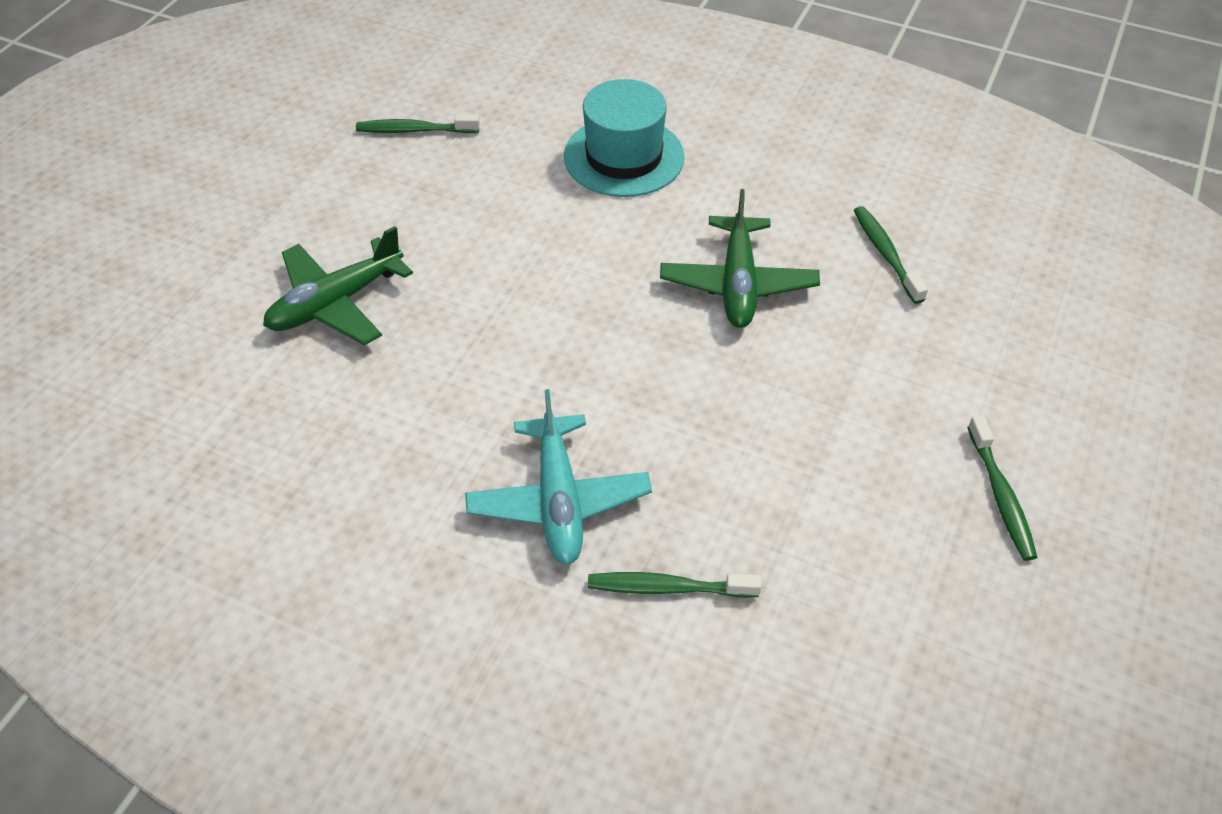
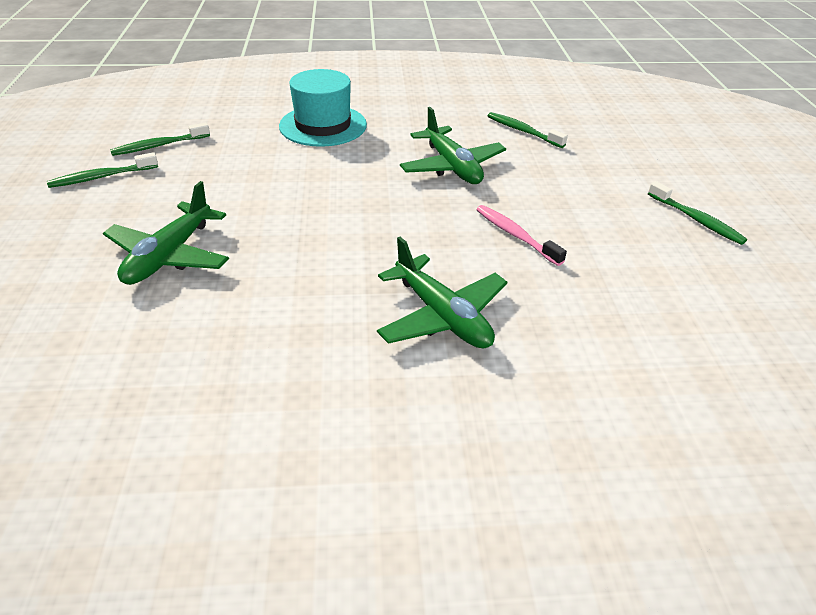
camera: 30 degrees left, 10 degrees down
(558, 500) = (442, 316): turquoise plane -> green plane
(667, 588) = (561, 338): green toothbrush -> green toothbrush (101, 177)
(732, 423) = (515, 235): none -> pink toothbrush

